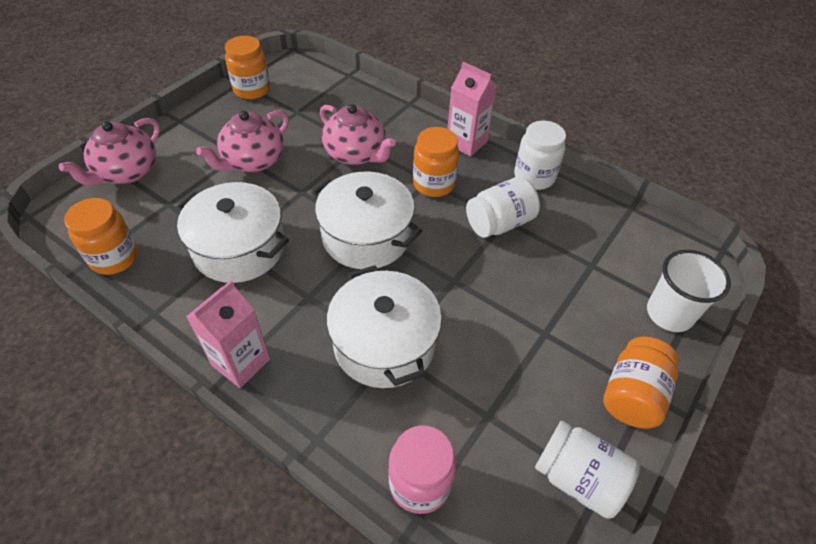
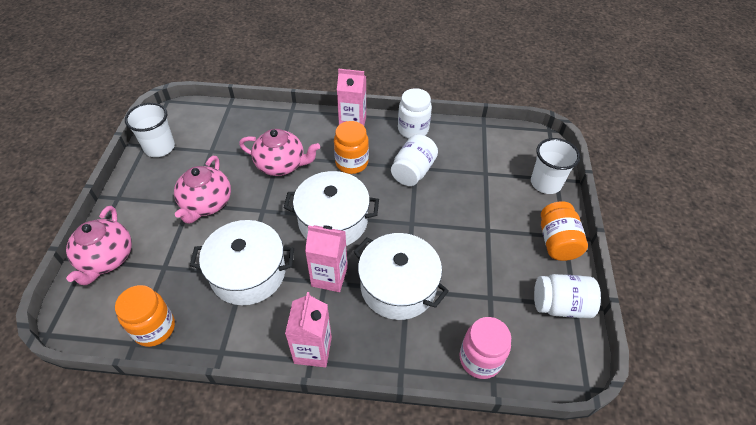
camera: 30 degrees left, 0 degrees up
(252, 90) = (159, 147): orange jar -> white cup
(317, 293) = (329, 277): none -> pink carton

